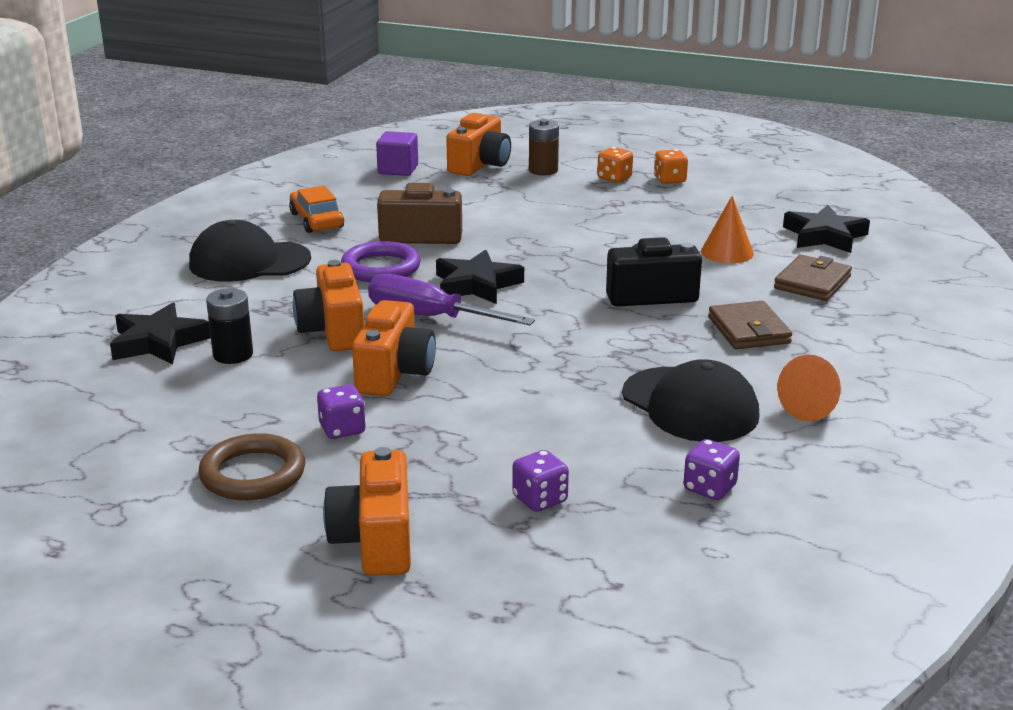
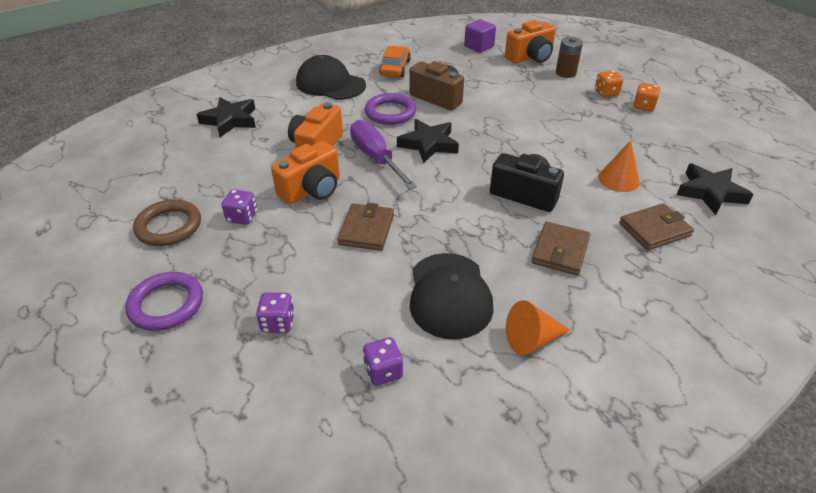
camera: 35 degrees right, 15 degrees up
(233, 355) = (252, 142): black battery -> none
(375, 541) = (166, 304): orange camera -> purple ring
(519, 385) = (366, 230): none -> brown wallet

